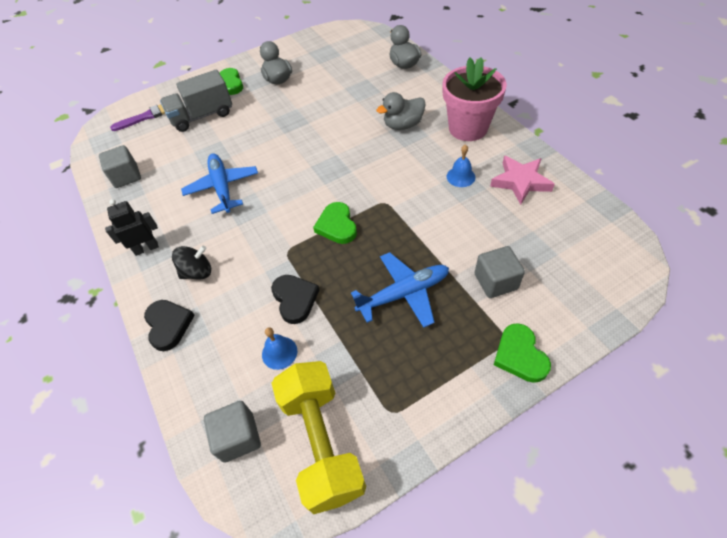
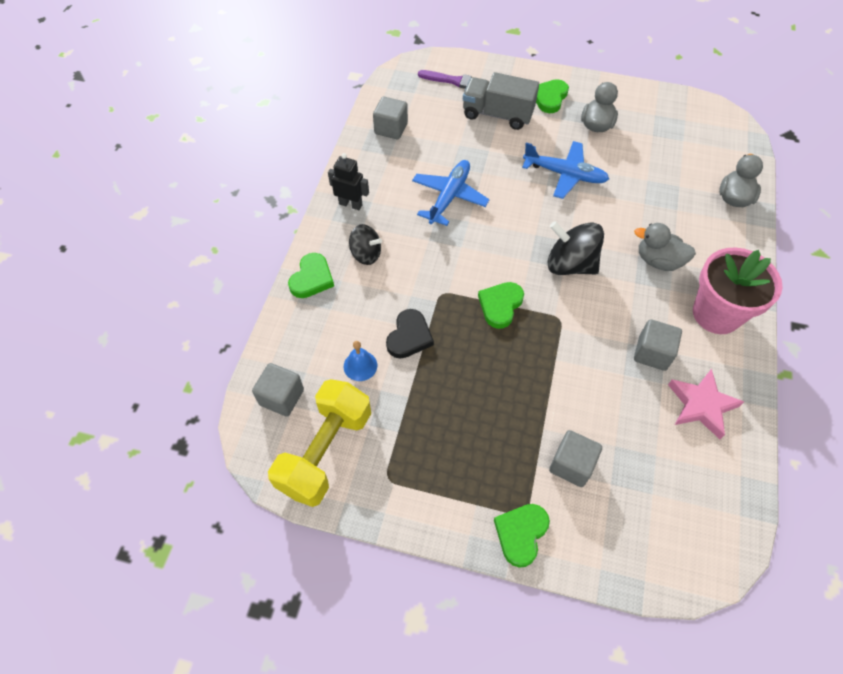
camera: 40 degrees right, 5 degrees up
(168, 325) = (312, 278): black heart -> green heart
(353, 166) = (570, 264): none -> black spinning top
(403, 294) = (489, 406): blue plane -> blue plane (564, 174)
(460, 176) = (652, 353): blue bell -> grey cube

